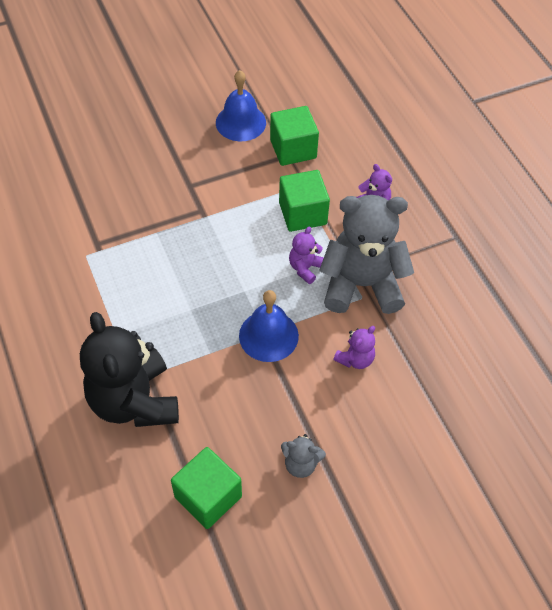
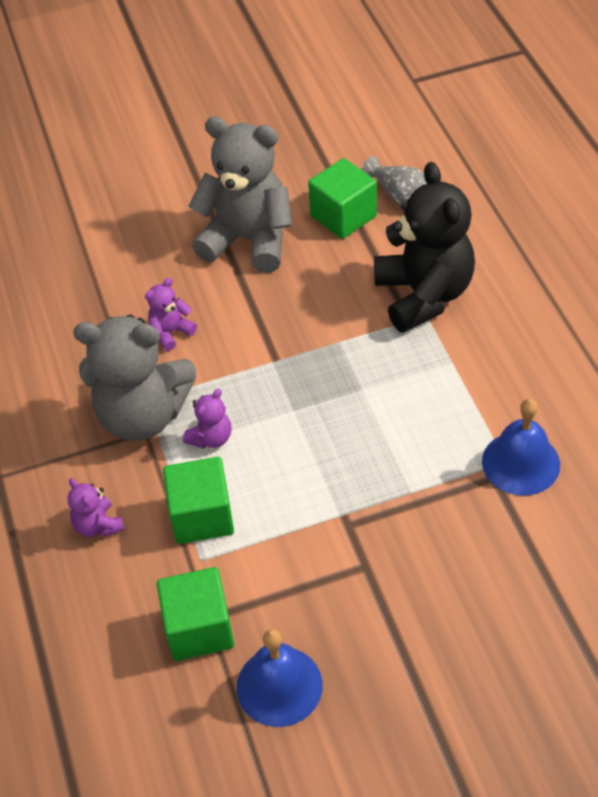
camera: 170 degrees left, 5 degrees down
(150, 527) = (399, 195): none -> grey vase
(268, 335) = (268, 358): blue bell -> blue bell (521, 463)
(301, 464) = (248, 240): grey teddy bear -> grey teddy bear, size x2.28

